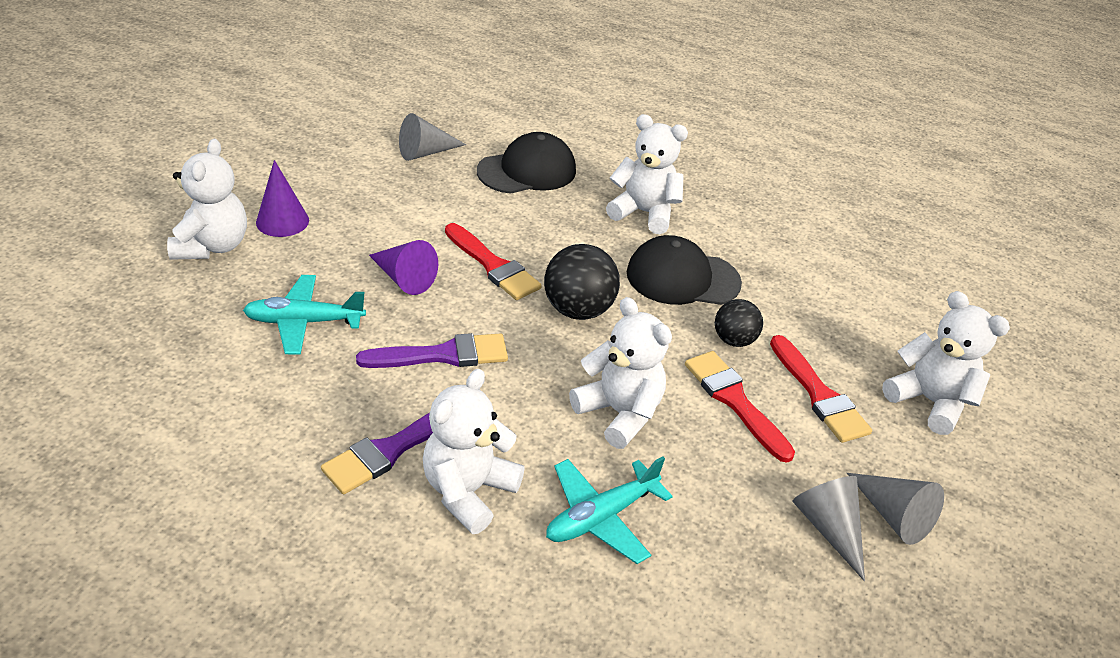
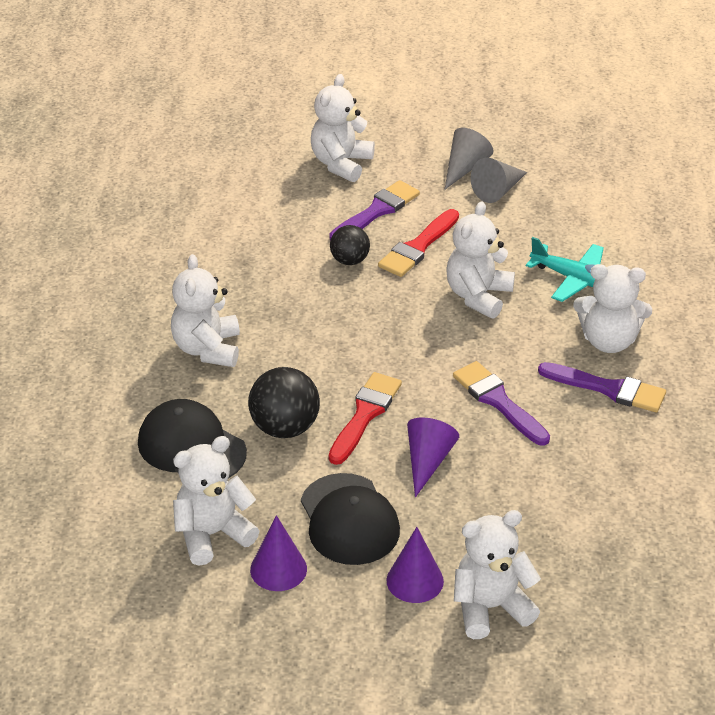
camera: 110 degrees left, 0 degrees up
(304, 322) = (531, 494): turquoise plane -> none
(362, 167) = (278, 569): none -> purple cone
(425, 152) = (212, 534): grey cone -> white teddy bear
(578, 310) = (382, 348): black ball -> black ball (285, 428)
(682, 278) = (290, 303): black cap -> black cap (349, 520)
(819, 394) = (377, 211): red brush -> purple brush

